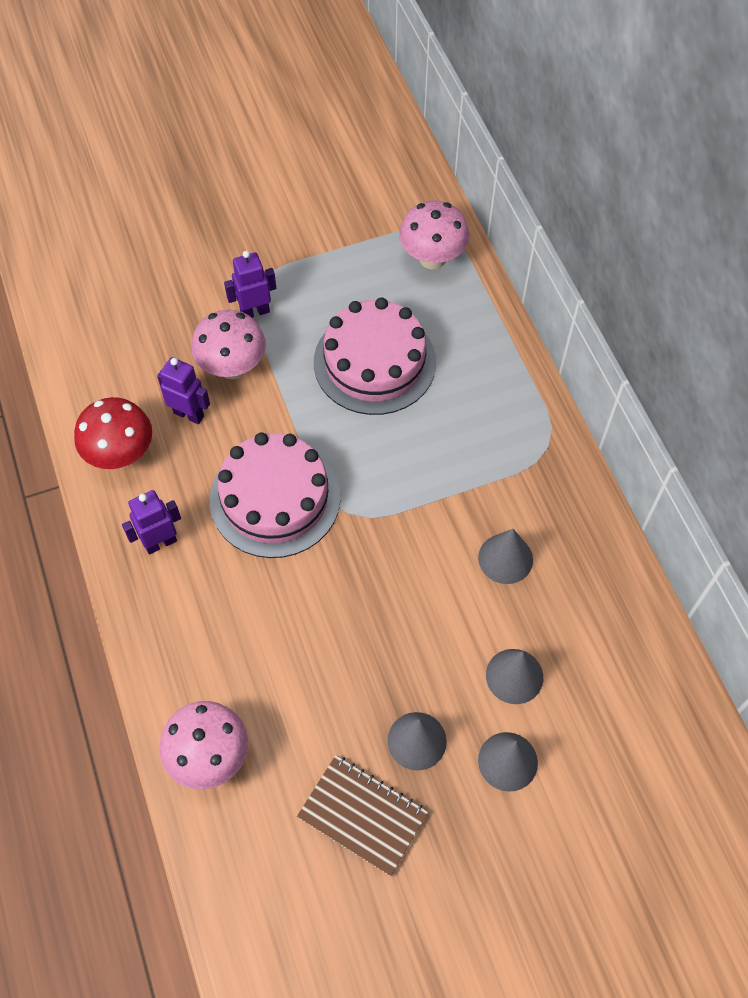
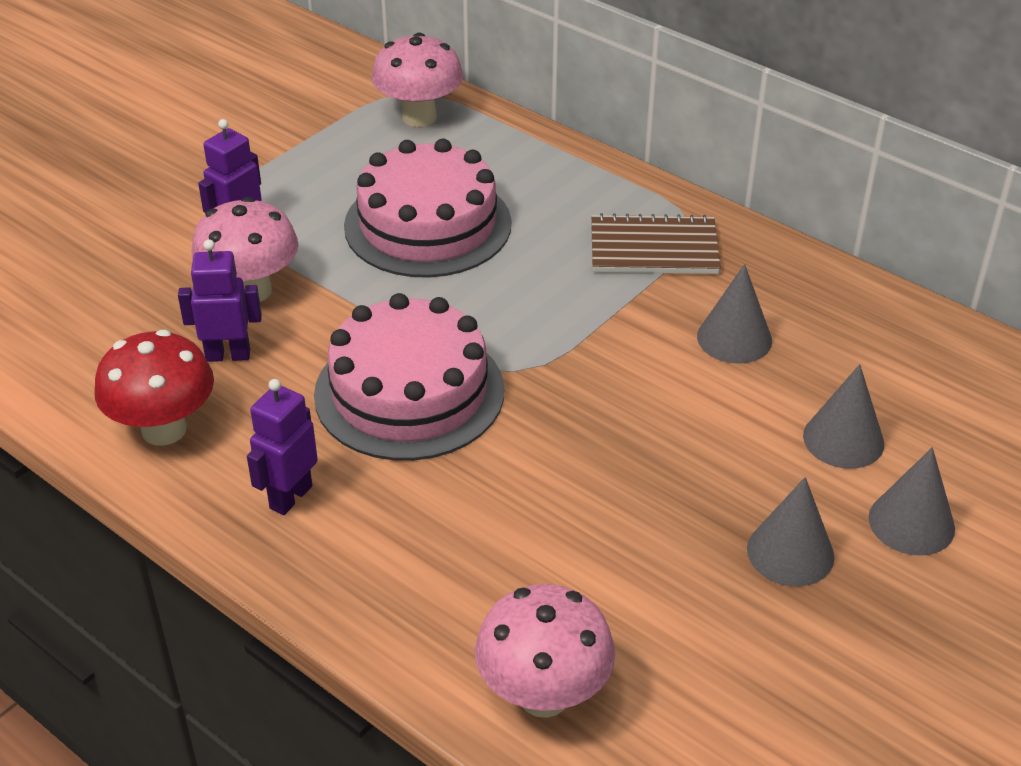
camera: 30 degrees left, 20 degrees down
(362, 815) = (794, 660): brown notebook -> brown notebook (654, 248)

